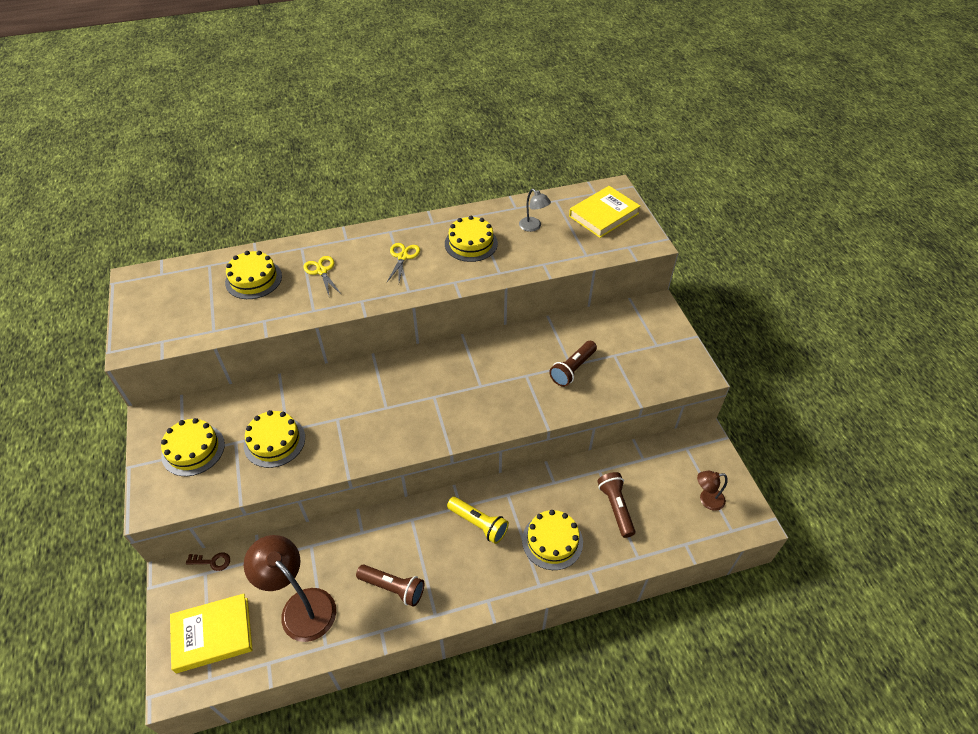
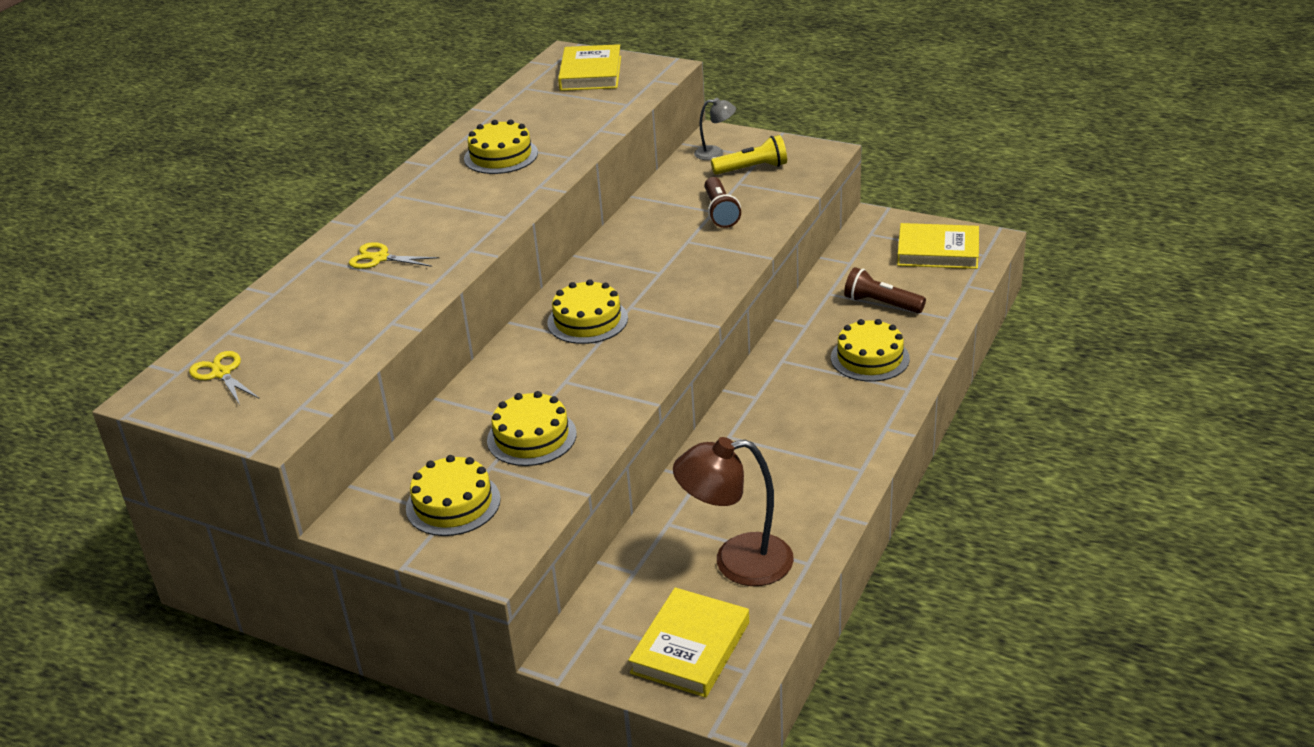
camera: 45 degrees left, 15 degrees down
(212, 561) = (589, 612): brown key -> none
(253, 279) = (310, 308): yellow cake -> yellow cake (587, 320)
(393, 588) = (795, 485): brown flashlight -> none
(403, 257) = (449, 201): yellow scissors -> yellow scissors (221, 373)
(479, 524) = (792, 394): yellow flashlight -> yellow flashlight (752, 168)
(533, 227) = (540, 114): grey lamp -> grey lamp (715, 153)
(706, 500) = (938, 251): brown lamp -> yellow book

